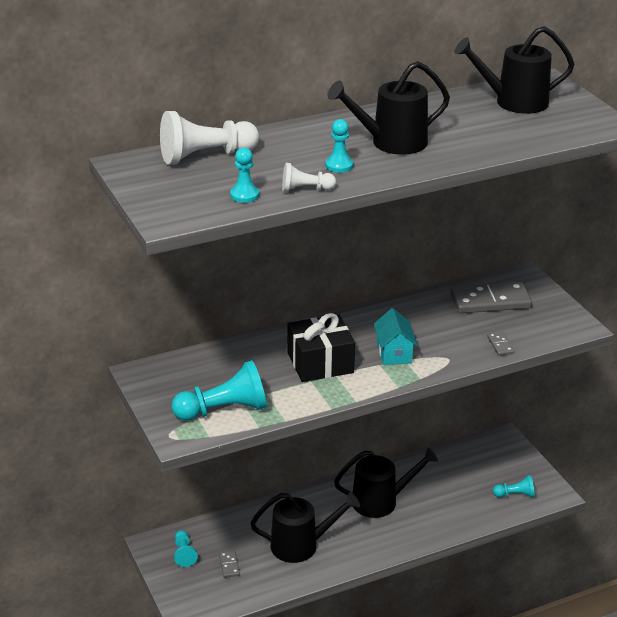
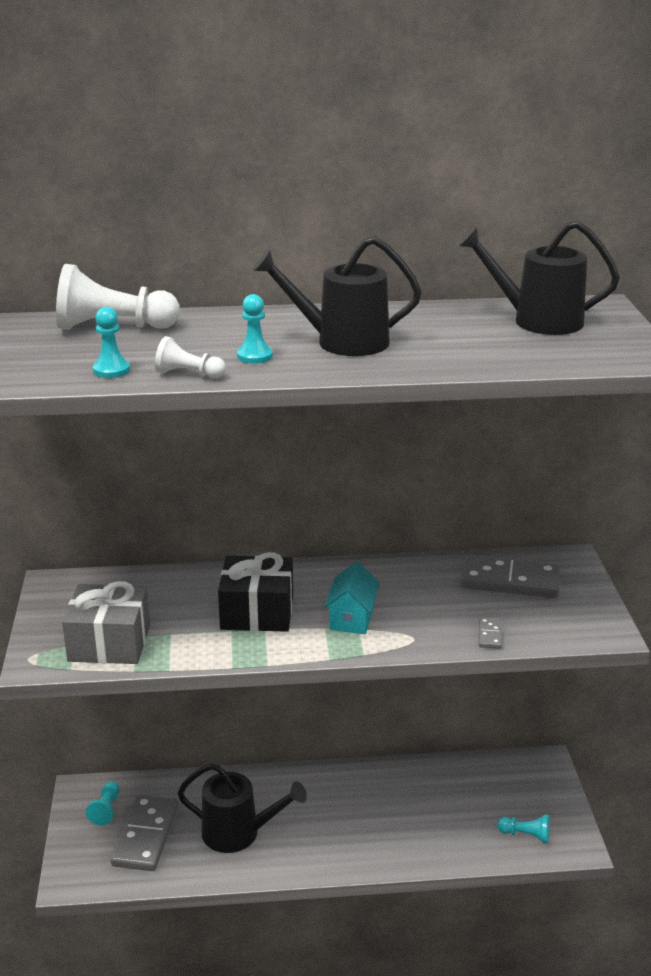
camera: 20 degrees right, 5 degrees down
(224, 410) = (109, 643): turquoise pawn -> grey gift
(229, 565) = (146, 836): grey domino -> grey domino, size x2.30
(381, 501) = (358, 803): black watering can -> none

